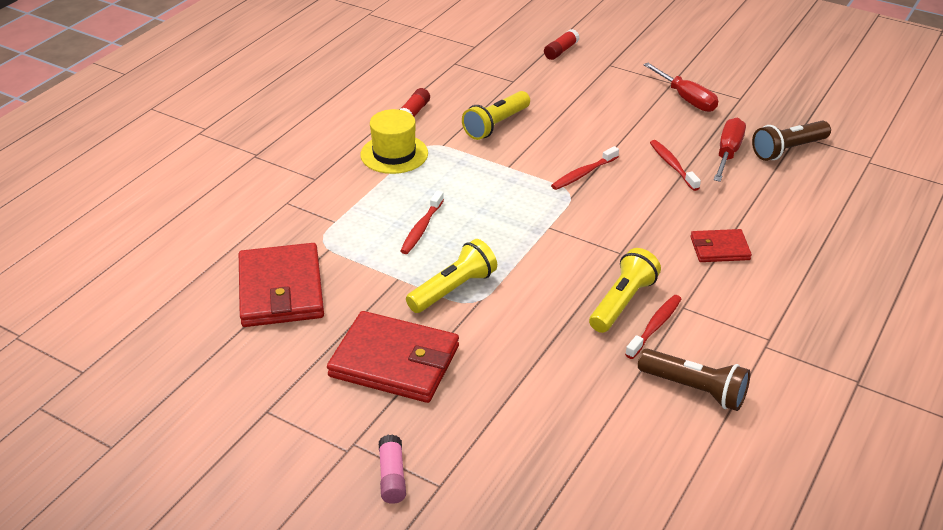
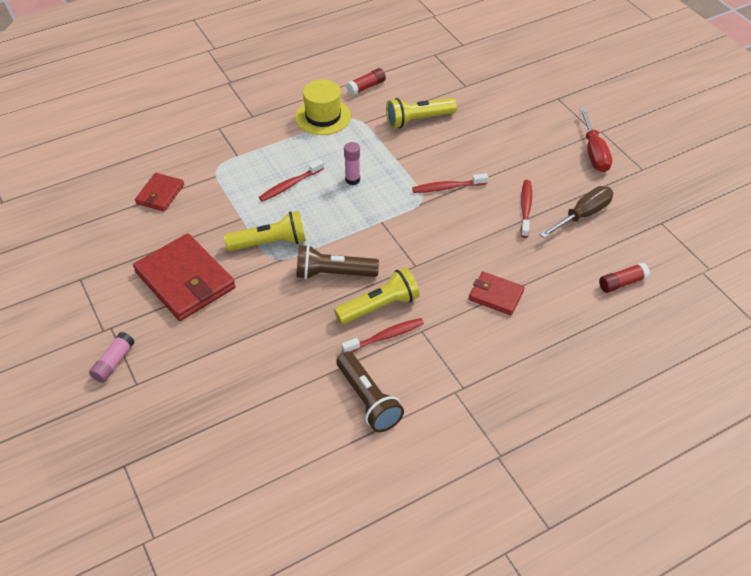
camera: 30 degrees right, 10 degrees up
(281, 290) = (160, 194): red wallet -> red wallet, size x0.54
(482, 200) = (352, 180): none -> pink glue stick
(561, 51) = (528, 72): red glue stick -> red glue stick (622, 283)
(728, 153) = (582, 215): red screwdriver -> brown screwdriver
(788, 150) = (638, 232): brown flashlight -> brown flashlight (333, 274)

